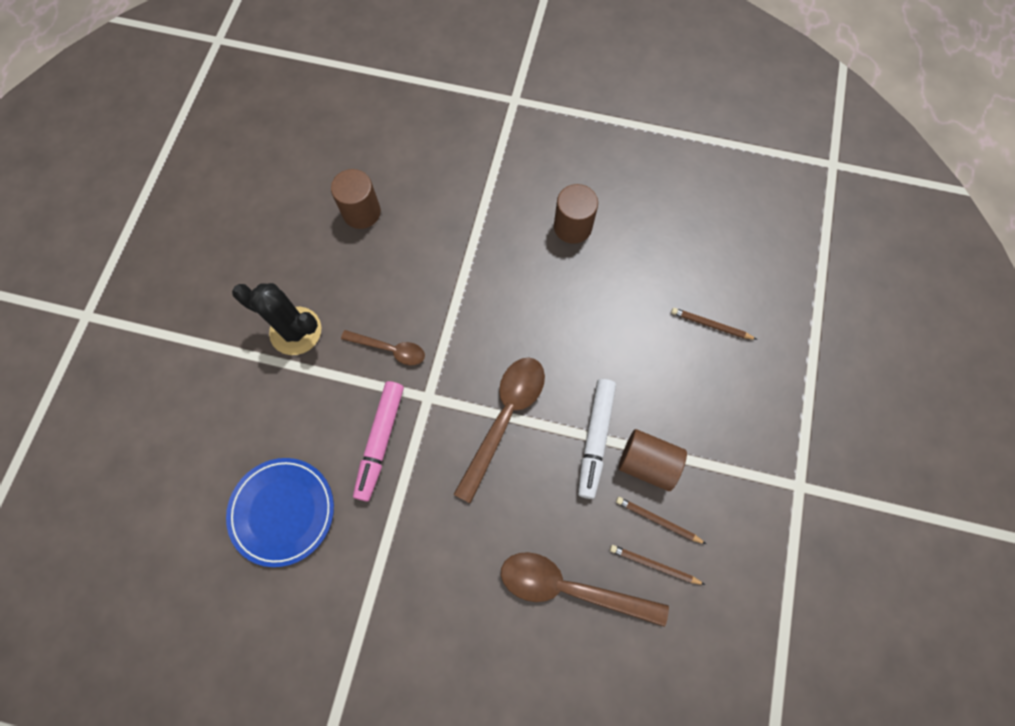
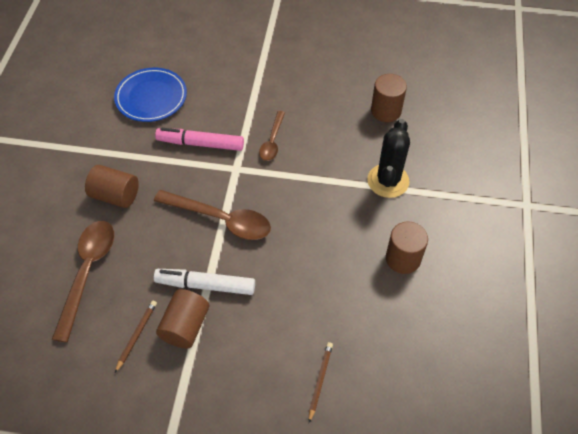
camera: 85 degrees right, 15 degrees down
(296, 331) = (281, 86): black cactus -> black cactus (388, 181)
(453, 557) = (115, 195): none -> brown cylinder
(654, 564) = (101, 333): brown pencil -> none

